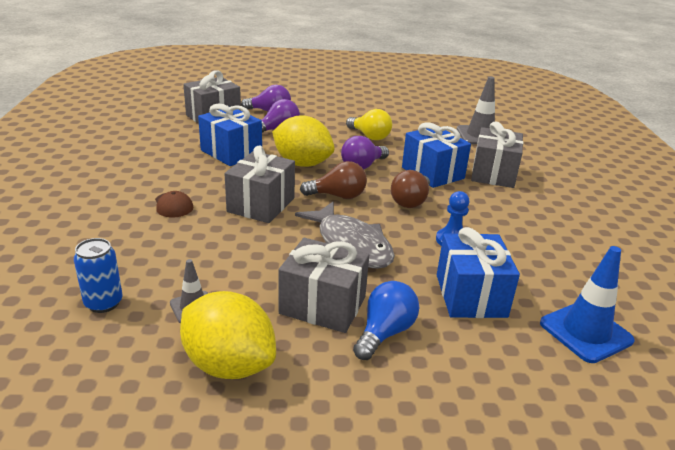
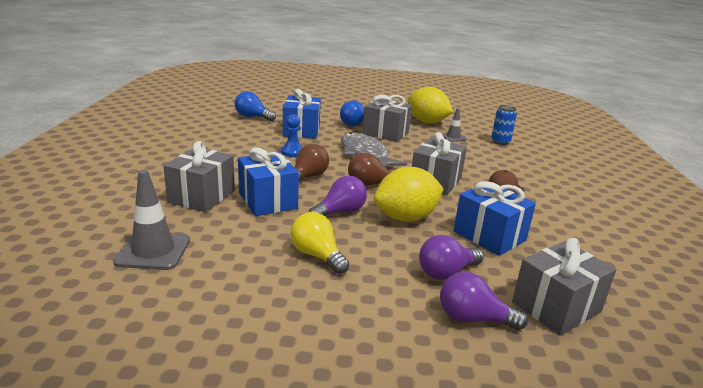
camera: 175 degrees left, 5 degrees down
(302, 163) = (406, 218): yellow lemon -> yellow lemon turned 60 degrees counterclockwise
(585, 332) = (252, 117): blue traffic cone -> blue light bulb

